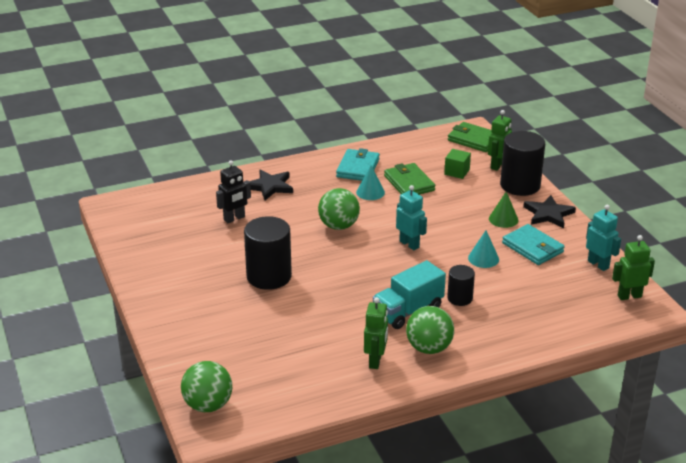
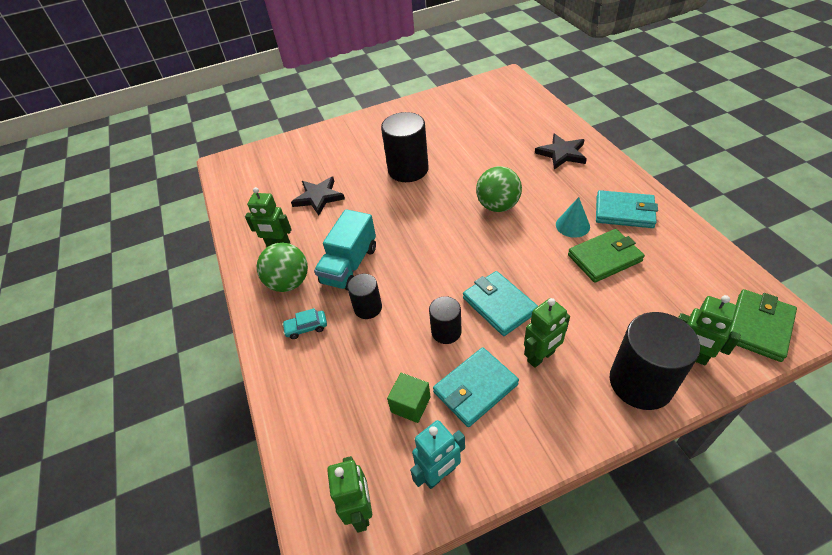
camera: 95 degrees right, 15 degrees up
(208, 405) = (250, 159): green ball -> none
(234, 218) = (498, 139): black robot -> none
(408, 311) = (349, 265): turquoise truck -> turquoise truck turned 120 degrees counterclockwise
(409, 244) = (470, 262): turquoise robot -> none
(456, 233) = (499, 305): none -> turquoise wallet
(457, 172) = (651, 306): green cube -> green cube (410, 404)
(482, 332) = (306, 327): none -> turquoise car
(483, 258) = (446, 331): turquoise cone -> black cylinder
(503, 219) = (541, 357): green cone -> green robot
(548, 214) = (567, 416): black star -> black star (318, 197)

